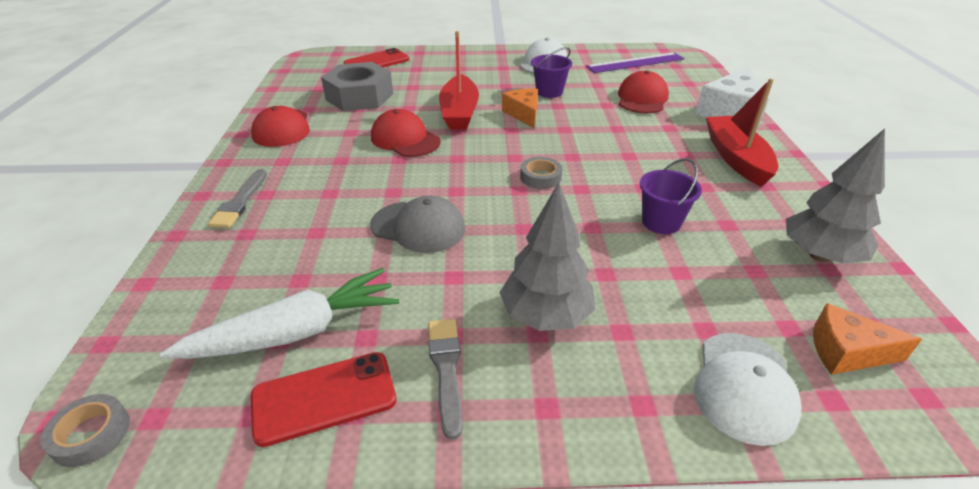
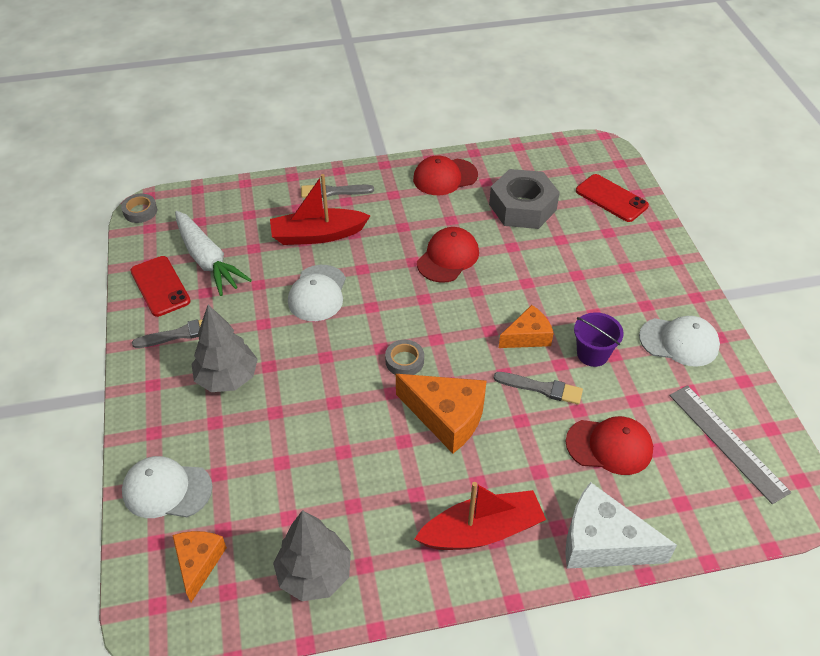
camera: 80 degrees right, 10 degrees up
(418, 227) = (317, 293): grey cap -> white cap
(459, 113) = (513, 285): red boat -> red boat (317, 235)
(583, 115) = (541, 388): none -> grey brush
(614, 161) = (446, 417): none -> orange cheese
(635, 63) = (727, 442): purple ruler -> grey ruler
(661, 222) = (348, 452): purple bucket -> none

